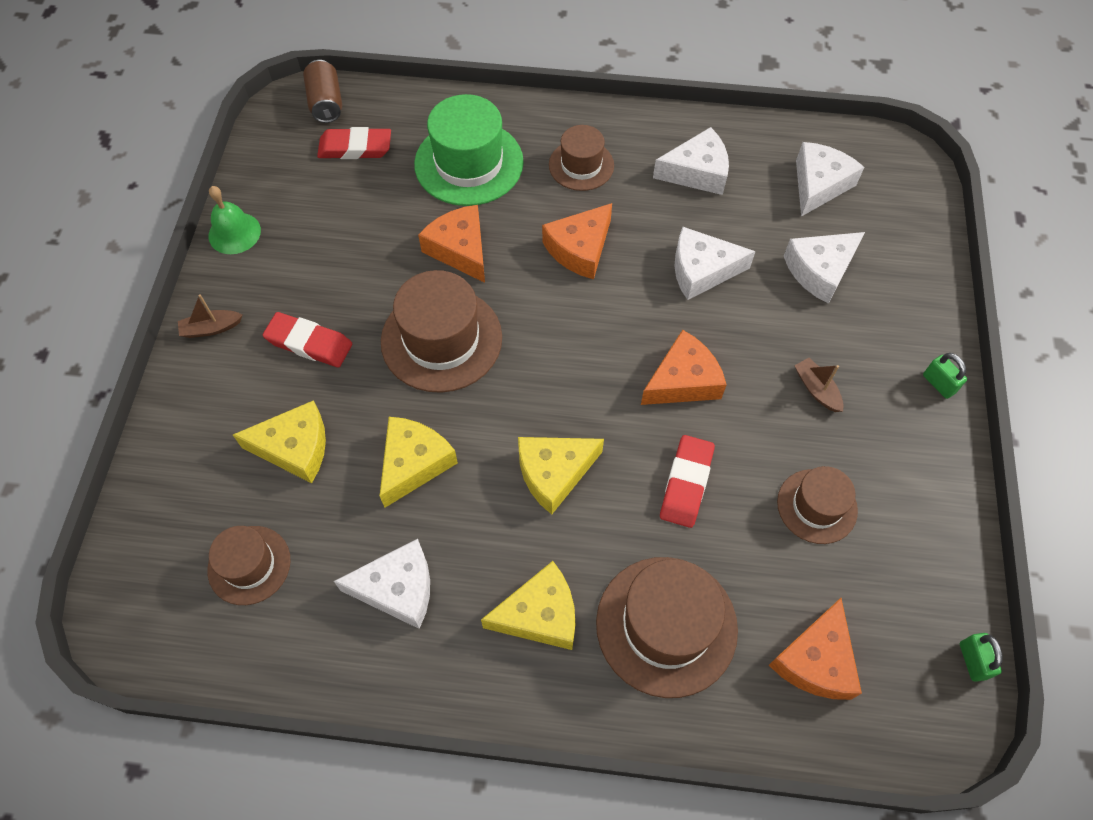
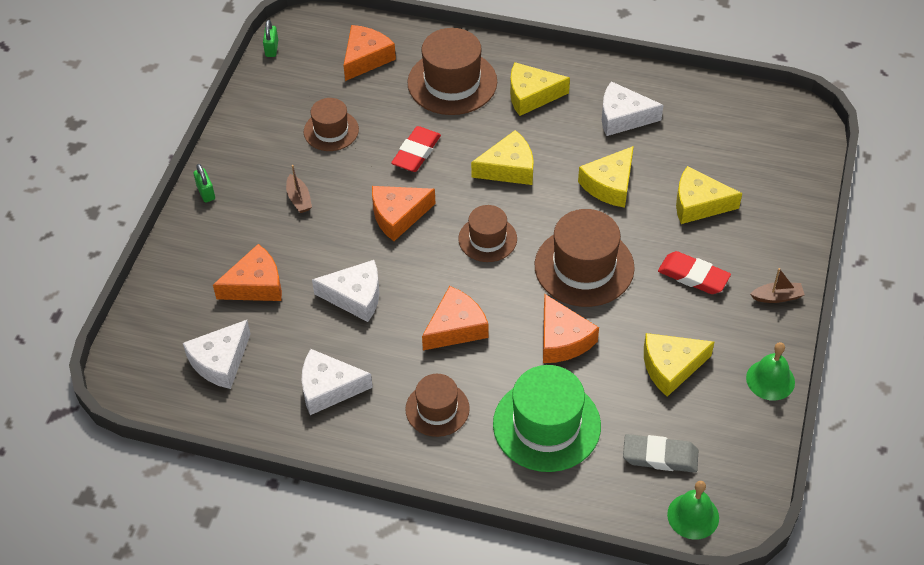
camera: 170 degrees left, 10 degrees down
(249, 565) = (724, 139): brown hat -> brown hat (487, 239)
(326, 103) = (693, 516): brown can -> green bell
(341, 234) = (671, 367): none -> yellow cheese
(355, 148) = (660, 456): red eraser -> grey eraser
(820, 271) = (255, 285): white cheese -> orange cheese

